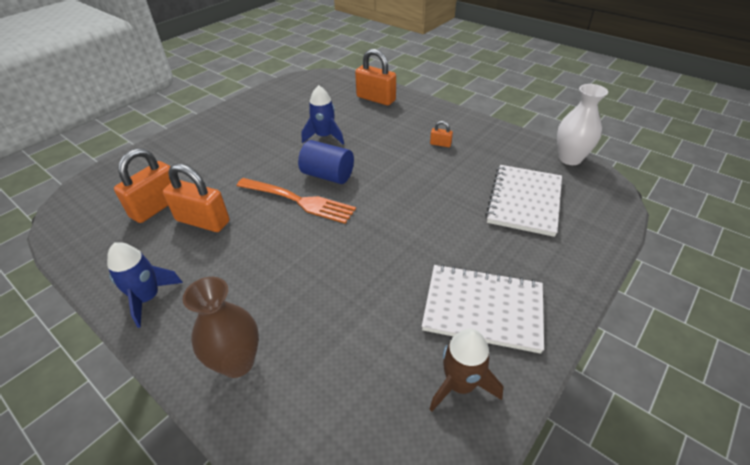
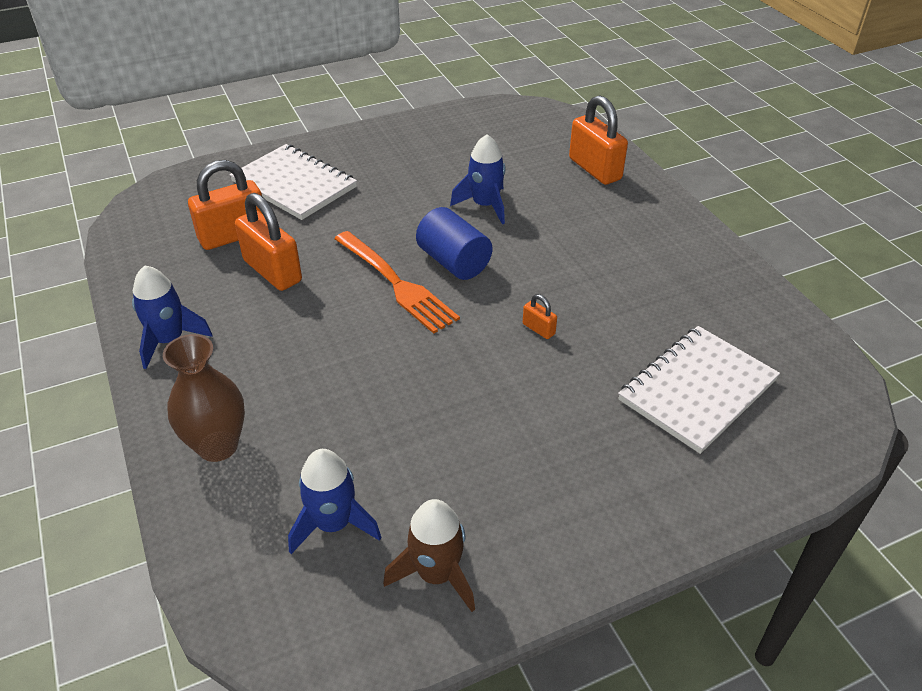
camera: 25 degrees right, 0 degrees up
(364, 382) = (333, 524): none -> blue rocket
(440, 144) = (639, 267): orange padlock -> orange padlock (538, 329)
(483, 308) = (529, 503): white notebook -> white notebook (294, 184)
(570, 159) = (823, 353): white vase -> none

